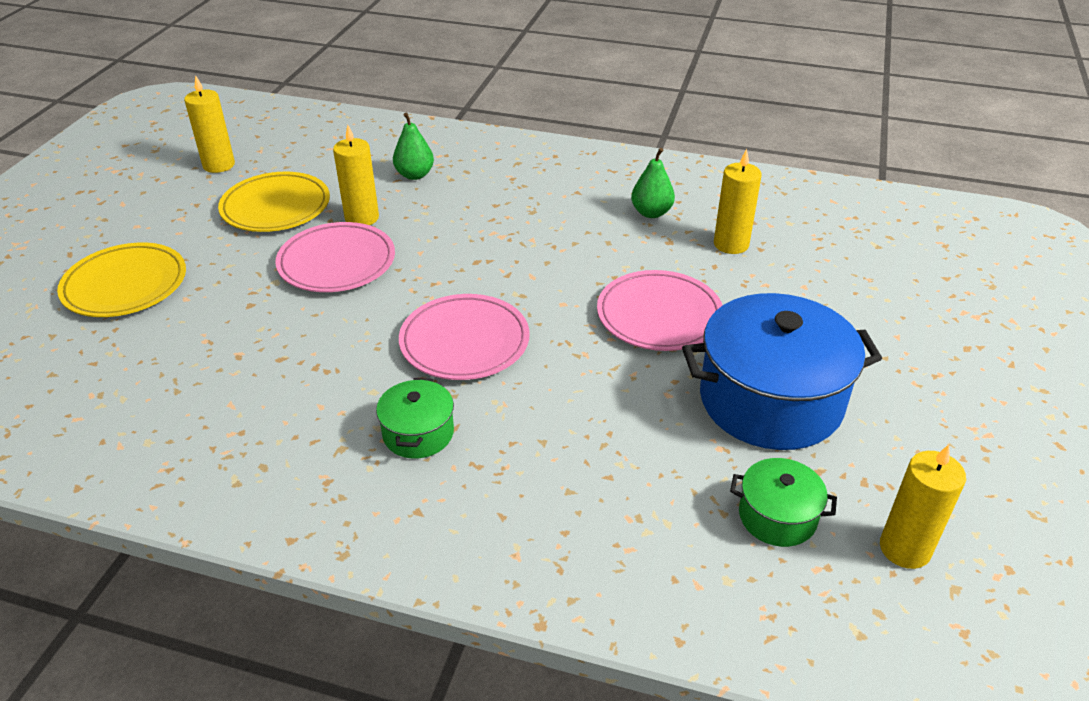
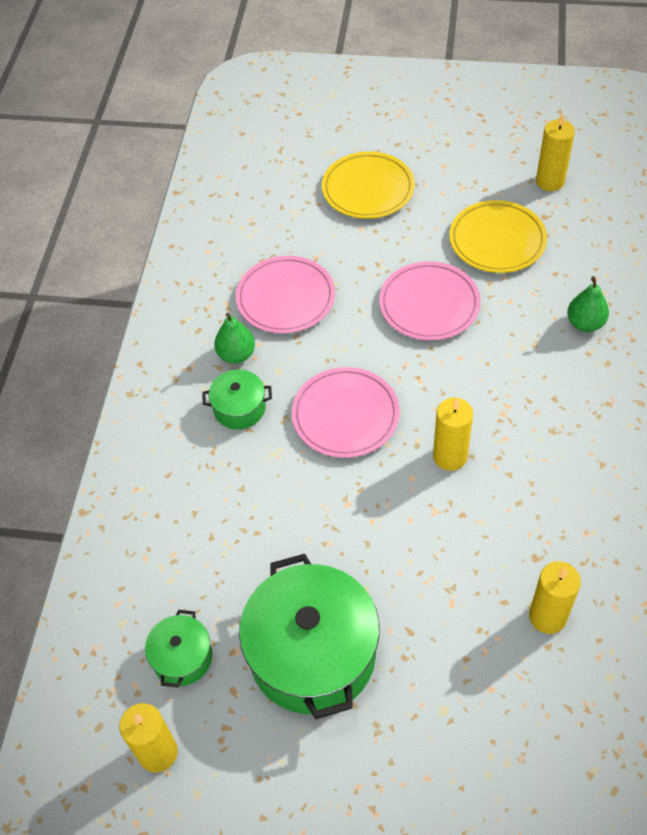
camera: 85 degrees right, 15 degrees up
(362, 218) = (499, 303): yellow candle -> yellow candle (450, 456)
(651, 213) = (584, 536): green pear -> green pear (236, 354)
(659, 315) = (412, 557): pink plate -> pink plate (285, 298)
(770, 400) = (313, 654): blue pot -> green pot

